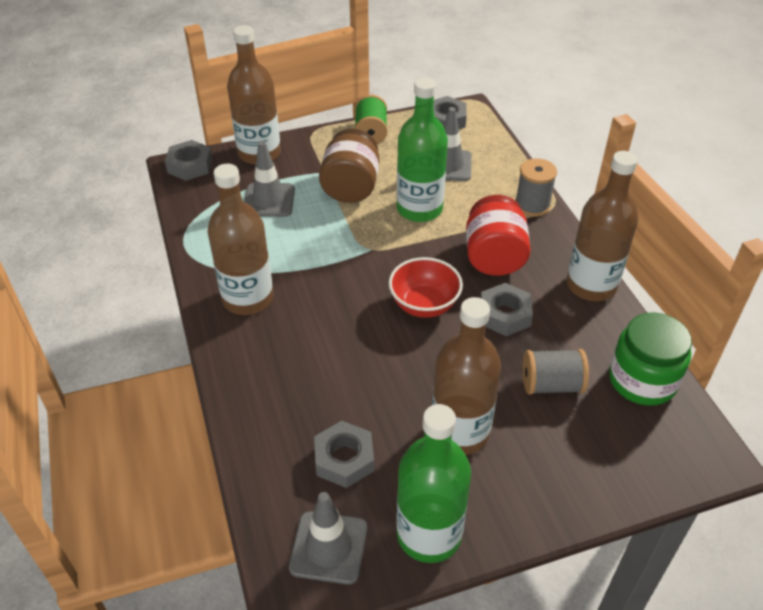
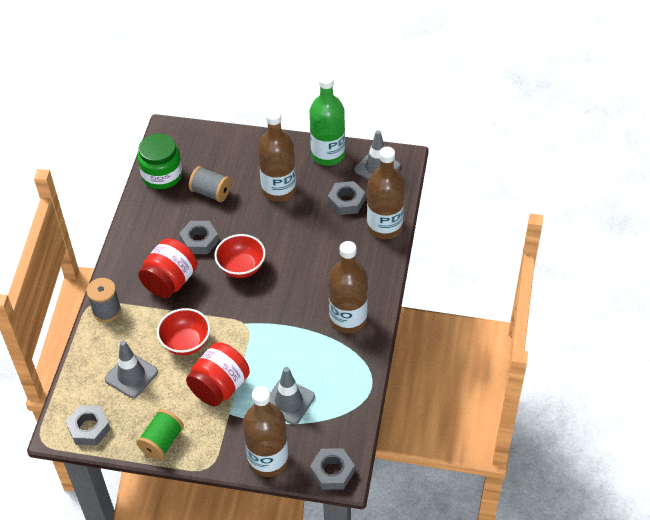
camera: 150 degrees left, 5 degrees up
(351, 187) = (219, 387): brown jar -> red jar
(419, 209) = (186, 343): green bottle -> red bowl
(591, 285) = (131, 237): brown bottle -> brown bottle (384, 227)

